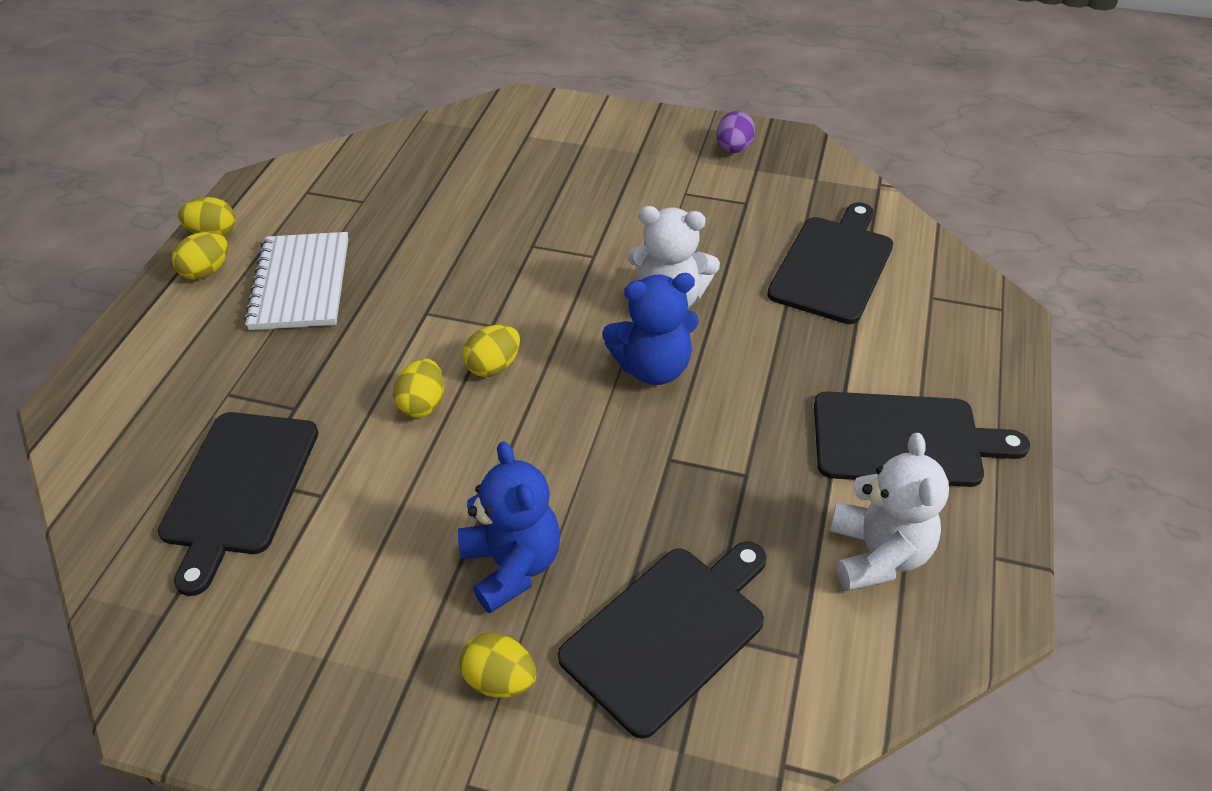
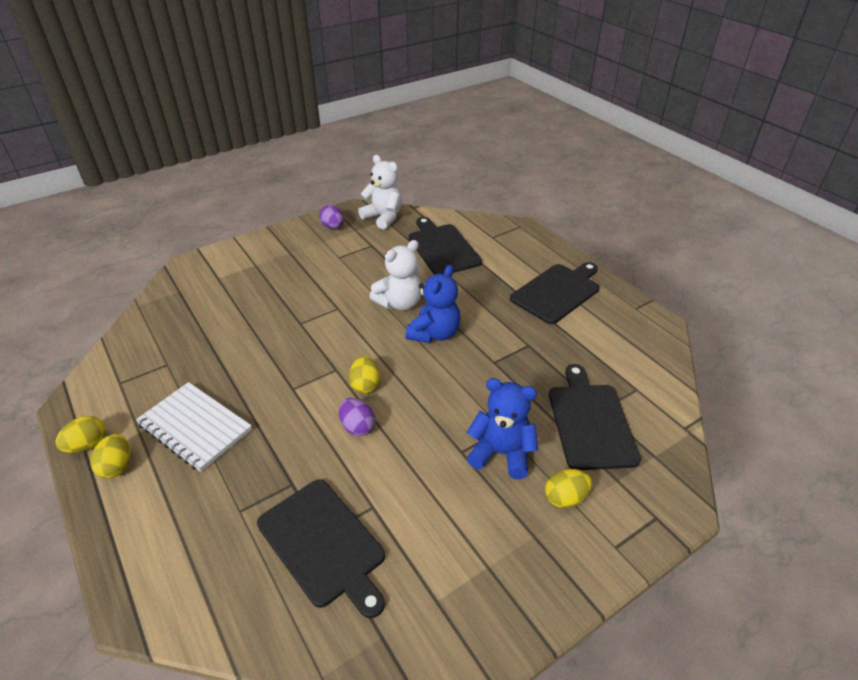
camera: 50 degrees left, 5 degrees down
(423, 404) = (357, 427): yellow egg -> purple egg
(877, 554) = (606, 336): white teddy bear -> white teddy bear (383, 217)

